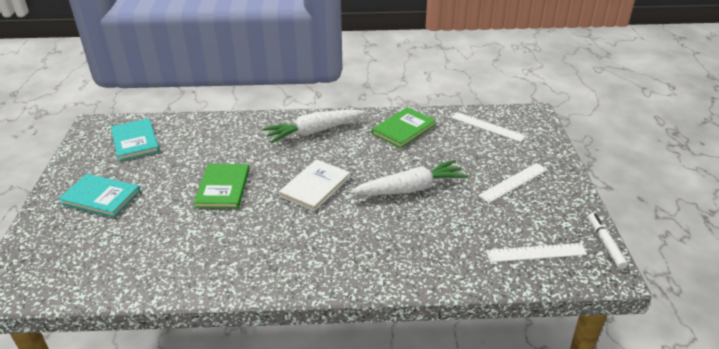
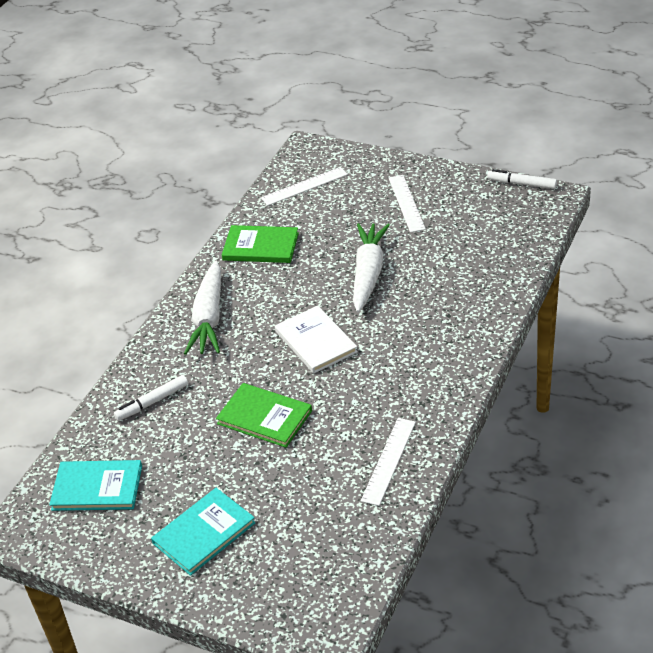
camera: 60 degrees left, 5 degrees up
(220, 136) = (152, 402): none -> white marker
(403, 129) = (260, 247): green book -> green book turned 60 degrees counterclockwise
(536, 253) = (508, 226): white ruler -> white ruler (388, 461)

